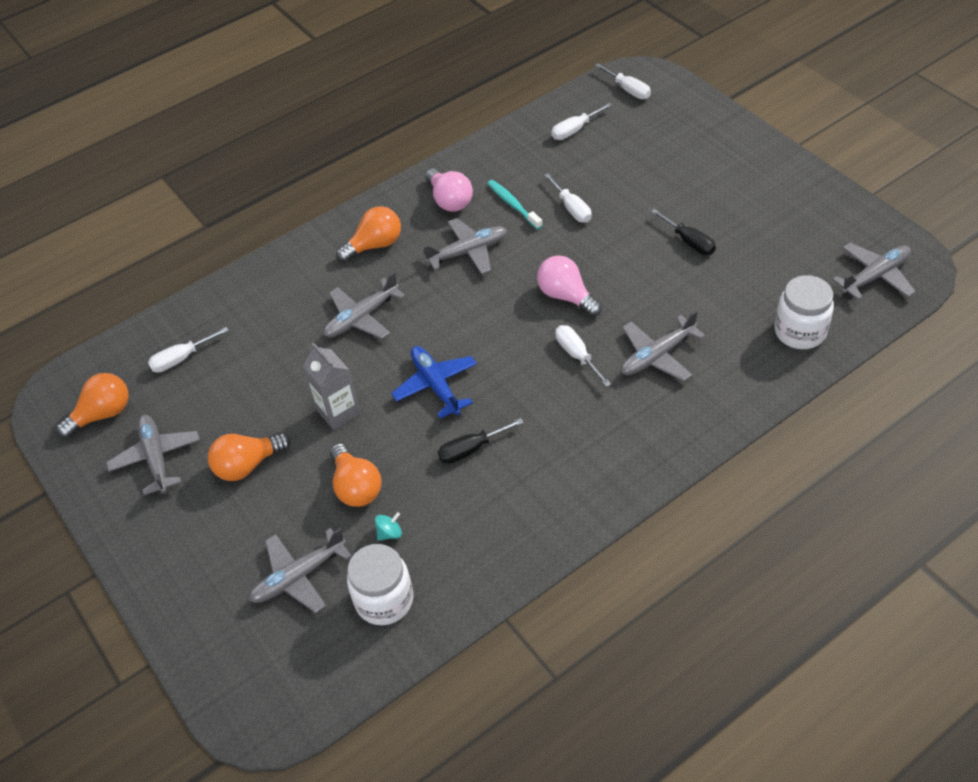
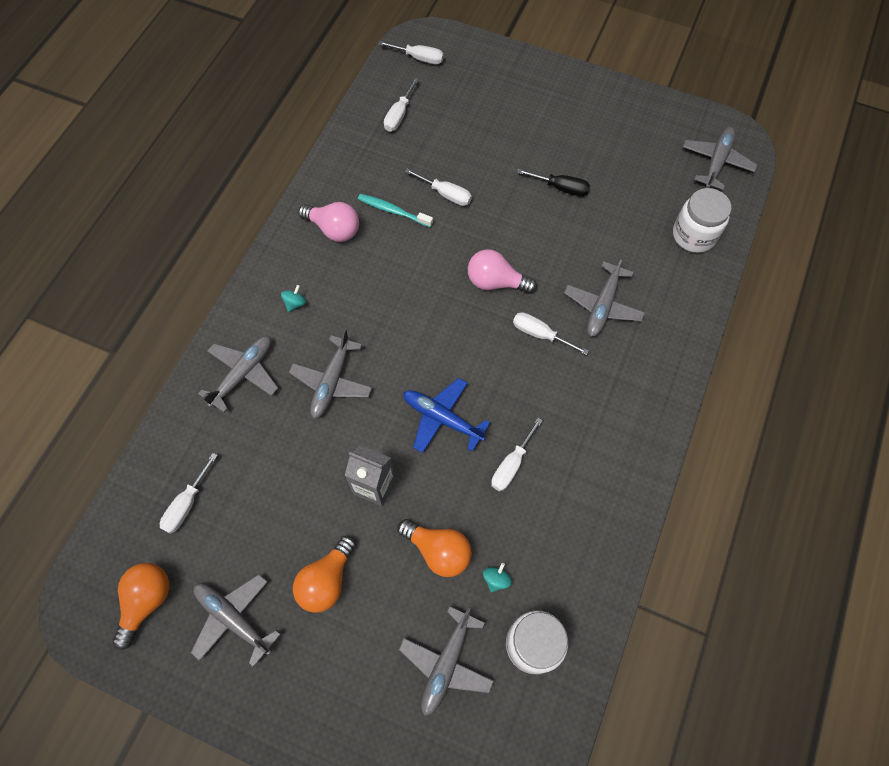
camera: 35 degrees left, 15 degrees up
(375, 245) = (295, 303): orange light bulb -> turquoise spinning top
(468, 252) = (384, 274): grey plane -> grey plane (243, 374)
(471, 449) = (511, 465): black screwdriver -> white screwdriver

